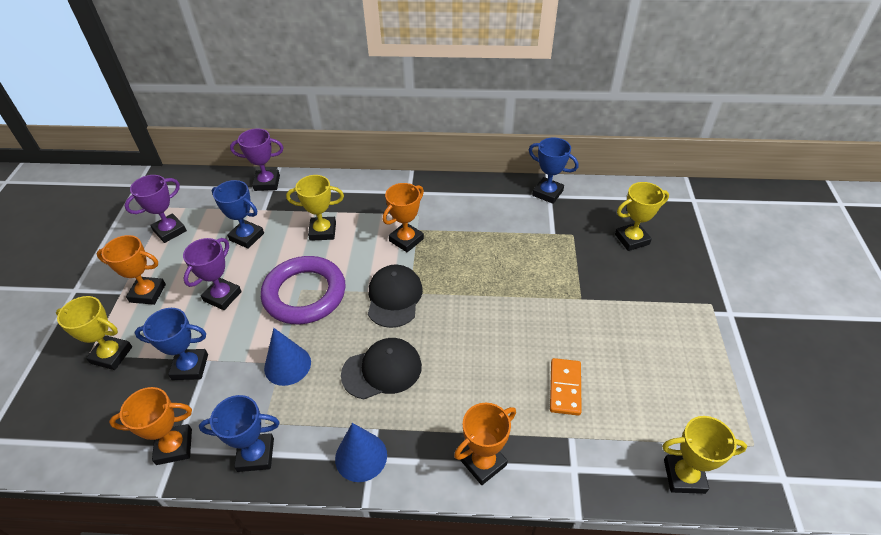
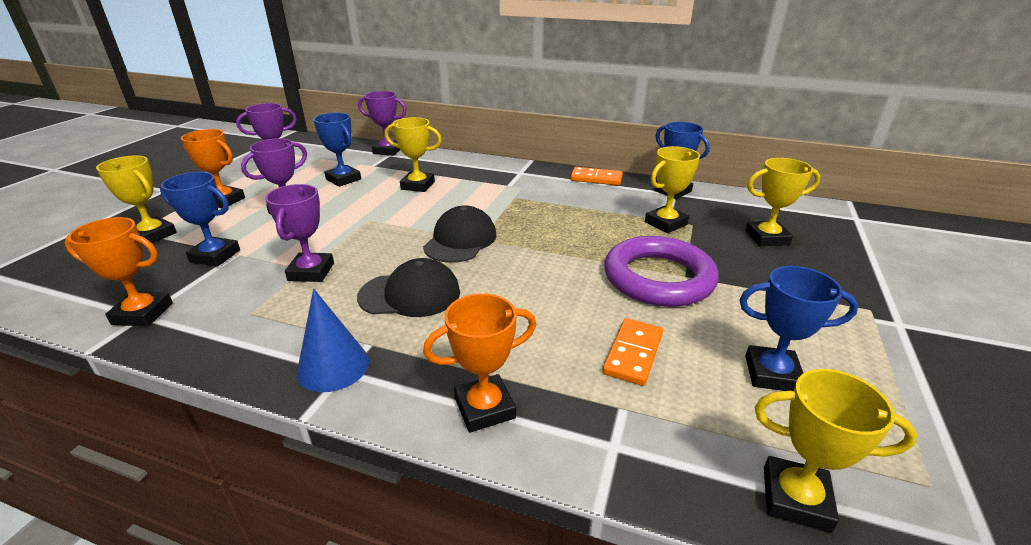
camera: 15 degrees right, 15 degrees down
(255, 455) = (218, 338): blue trophy -> blue trophy (772, 374)
(287, 365) = (311, 272): blue cone -> purple trophy
(304, 294) = (369, 223): purple ring -> purple ring (658, 278)
(406, 240) = (499, 202): orange trophy -> none
(479, 188) = (596, 179): none -> orange domino
(552, 238) = (665, 223): none -> yellow trophy

